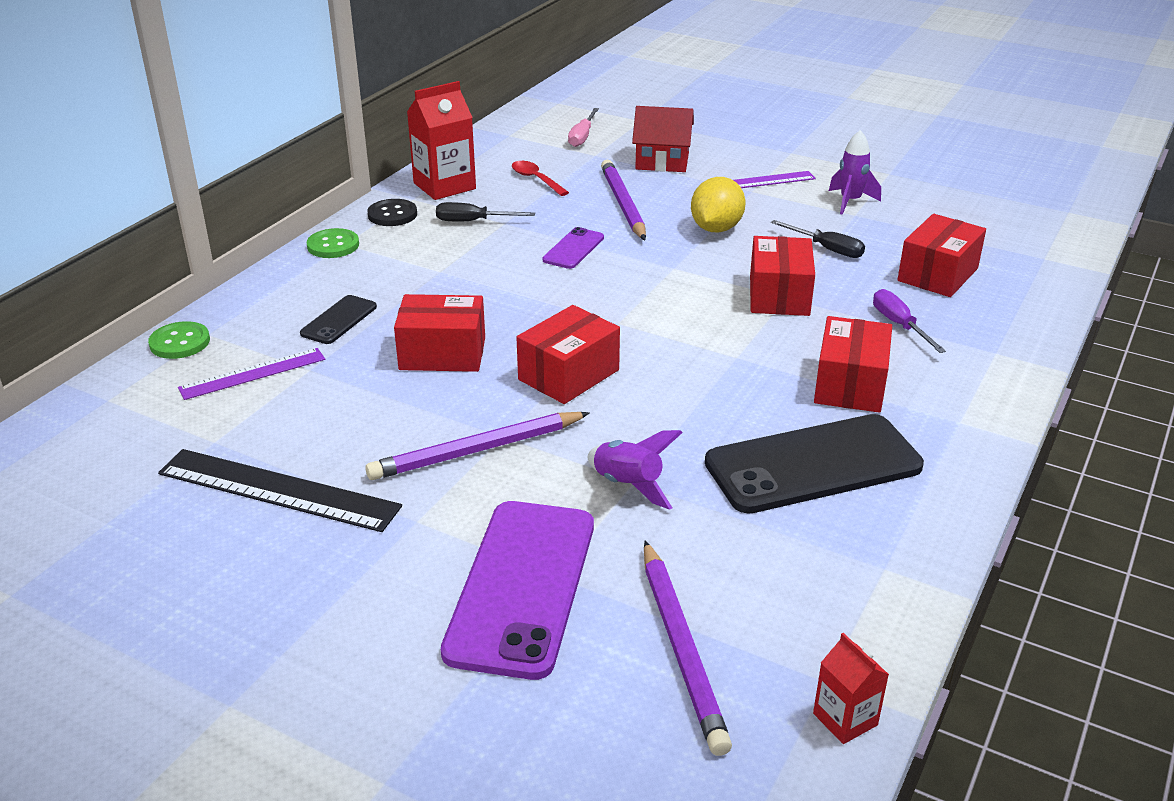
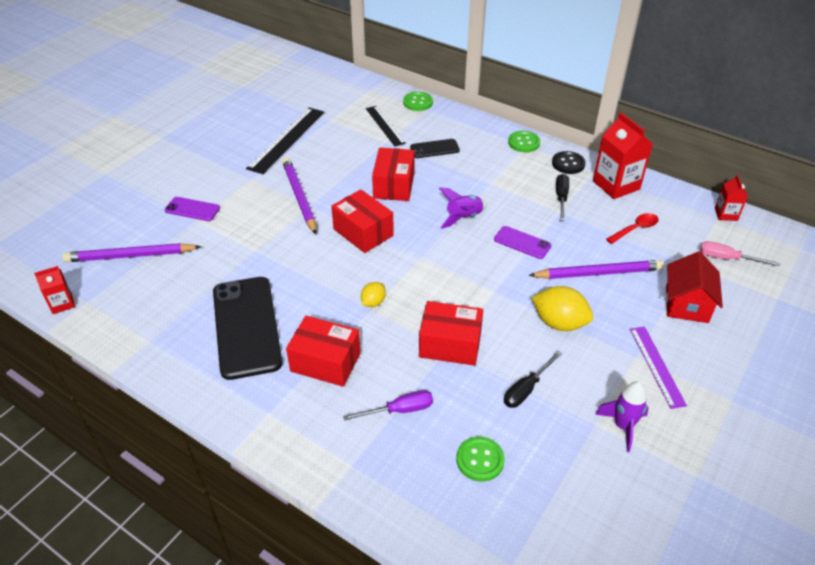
camera: 95 degrees right, 10 degrees up
(252, 373) = (385, 125): purple ruler -> black ruler
(339, 320) = (434, 149): black phone -> black phone turned 45 degrees counterclockwise
(502, 131) = (726, 214): none -> red carton
(522, 587) = (192, 209): purple phone -> purple phone, size x0.48
(628, 485) = (253, 248): purple rocket -> purple rocket (463, 218)
(722, 355) = (373, 302): none -> yellow lemon
(938, 274) = (480, 460): red box -> green button

